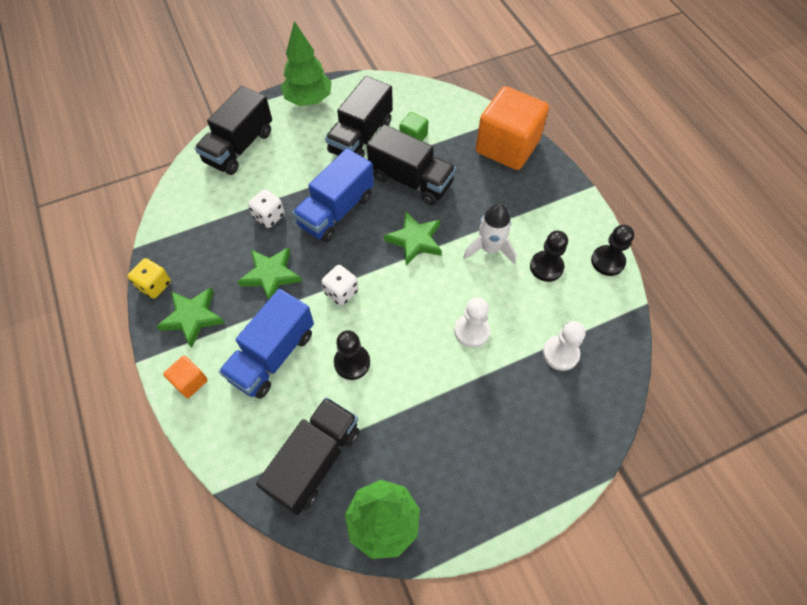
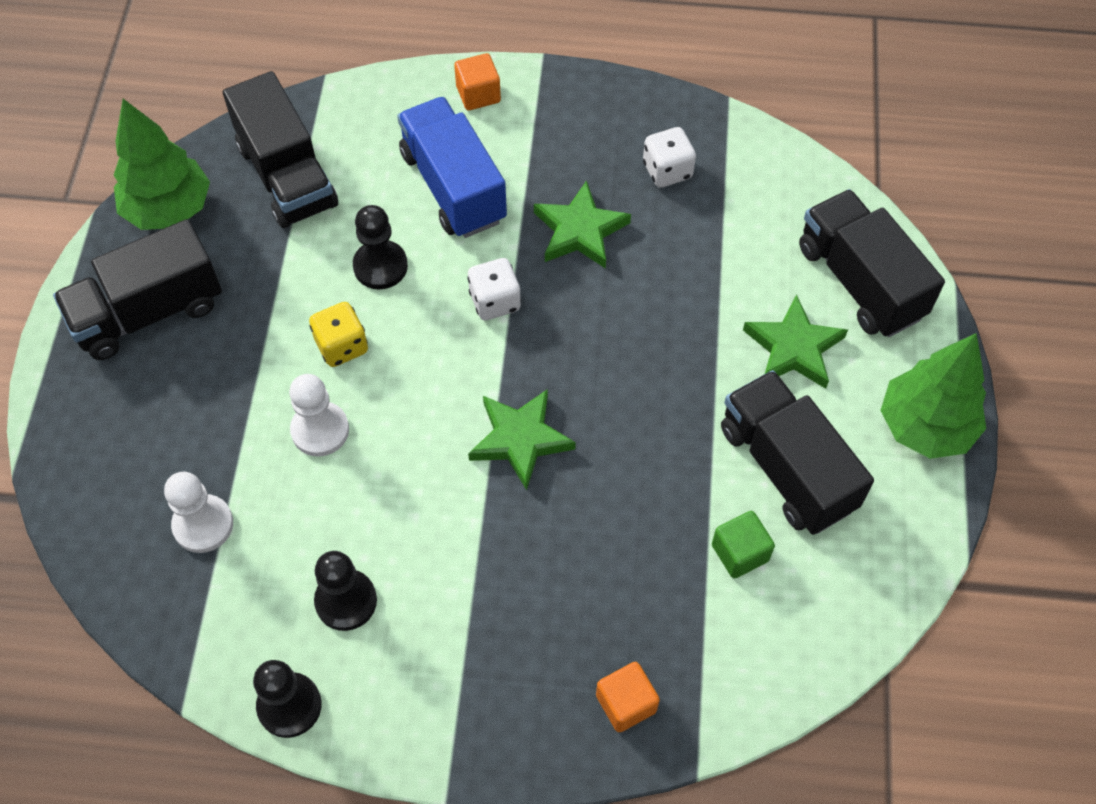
camera: 120 degrees right, 0 degrees up
(155, 285) = (648, 101): yellow dice -> yellow dice (342, 346)
(192, 317) = (570, 124): green star -> green star (793, 348)
(269, 216) = (688, 268): white dice -> white dice (667, 170)
(336, 211) = (645, 359): blue truck -> none
(411, 180) = (643, 496): black truck -> black truck (148, 312)
(489, 248) = (434, 537): white rocket -> none
(507, 147) = (626, 703): orange cube -> orange cube, size x0.43

